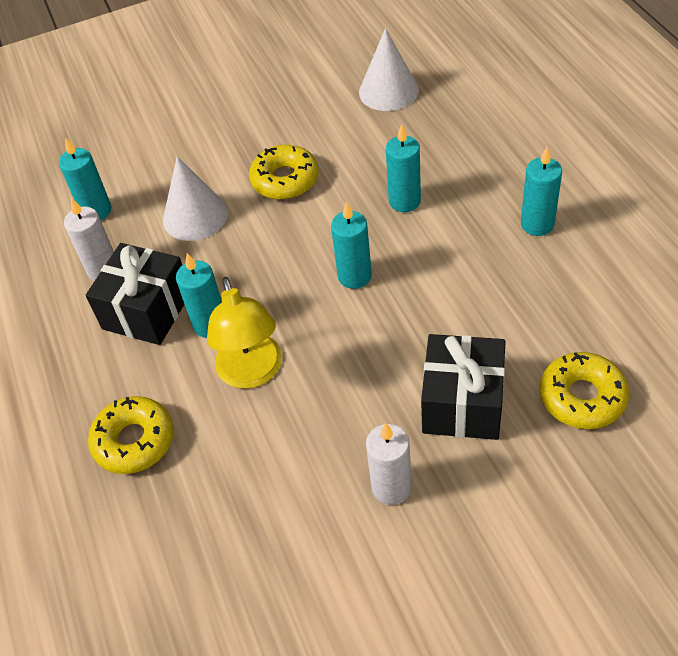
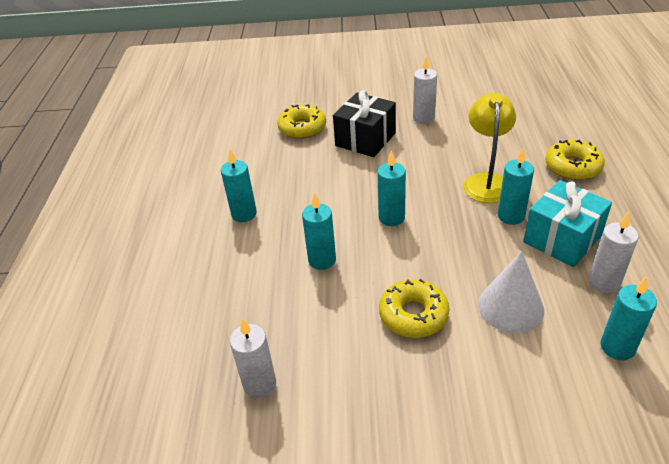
camera: 160 degrees left, 10 degrees down
(147, 310) = (562, 239): black gift -> turquoise gift
(388, 91) = (259, 384): white cone -> white candle

